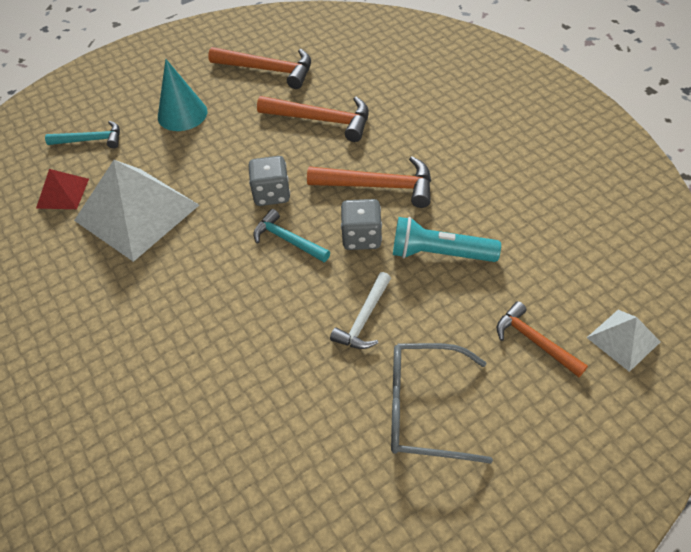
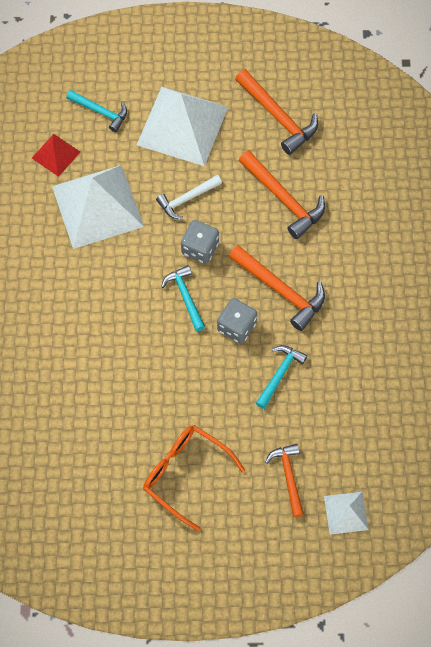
camera: 30 degrees right, 15 degrees up
(182, 114) = (182, 126): turquoise cone -> white pyramid
(364, 319) = (193, 390): white hammer -> white hammer (187, 199)
(423, 408) = (185, 473): grey glasses -> orange glasses
(439, 253) = (279, 374): turquoise flashlight -> turquoise hammer

